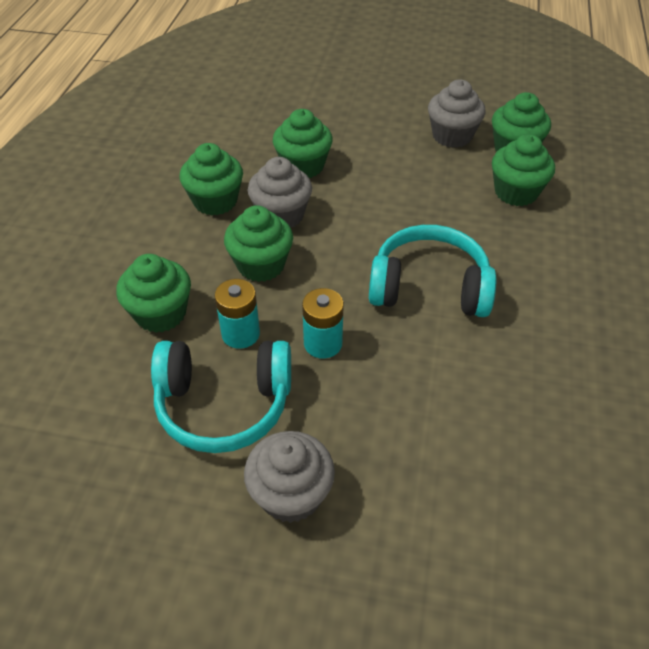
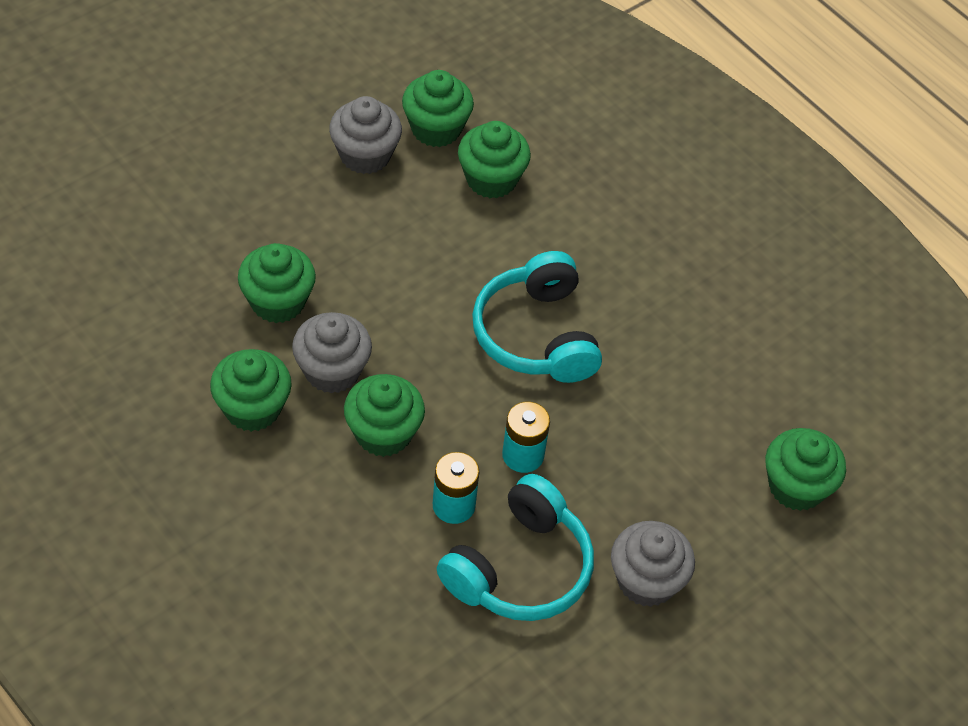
camera: 55 degrees left, 5 degrees up
(161, 313) = (367, 549): green cupcake -> green cupcake (796, 486)
(429, 287) = (536, 335): turquoise headphones -> turquoise headphones turned 60 degrees counterclockwise

